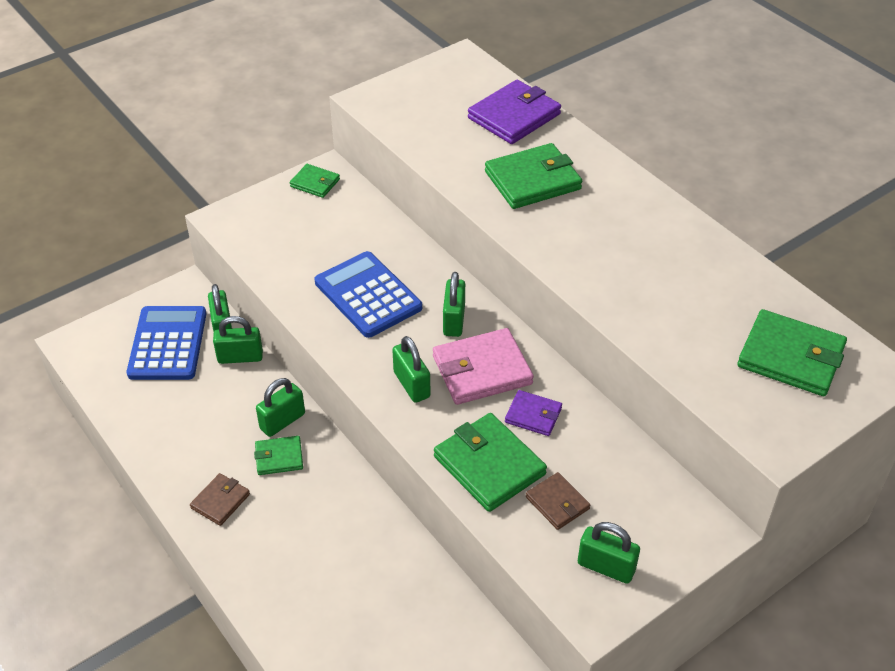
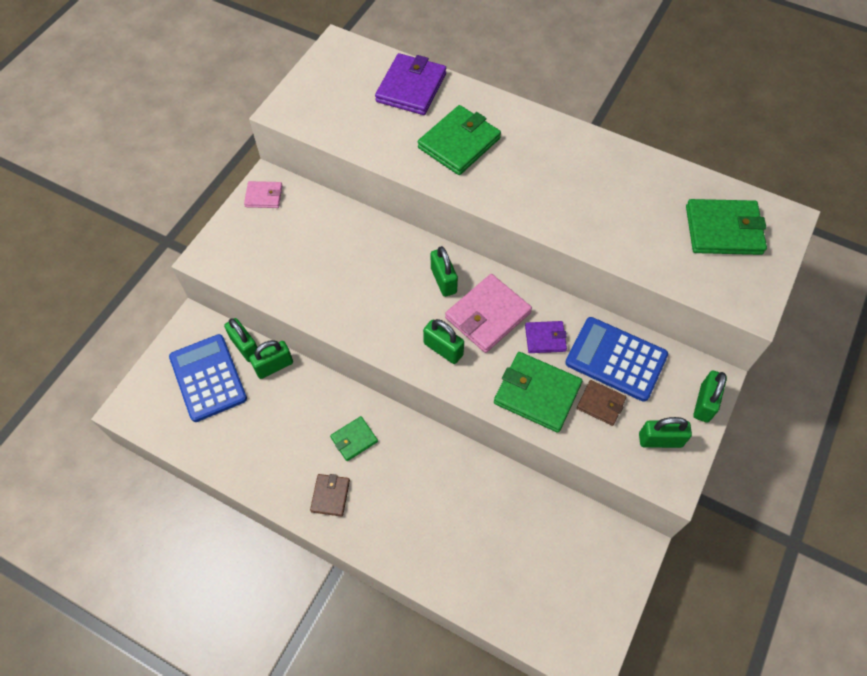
camera: 25 degrees left, 15 degrees up
(282, 421) = (339, 408): green padlock -> green padlock (704, 403)
(315, 183) = (264, 196): green wallet -> pink wallet
(368, 295) = (365, 284): blue calculator -> blue calculator (616, 359)

